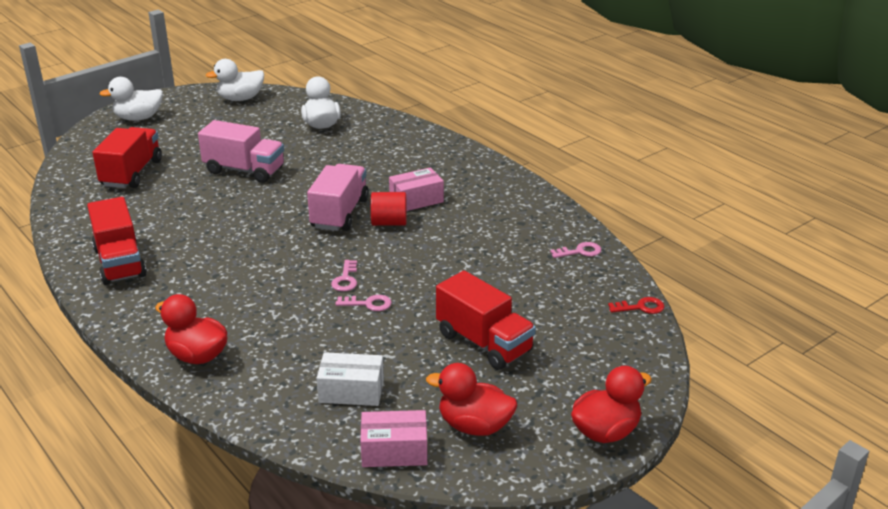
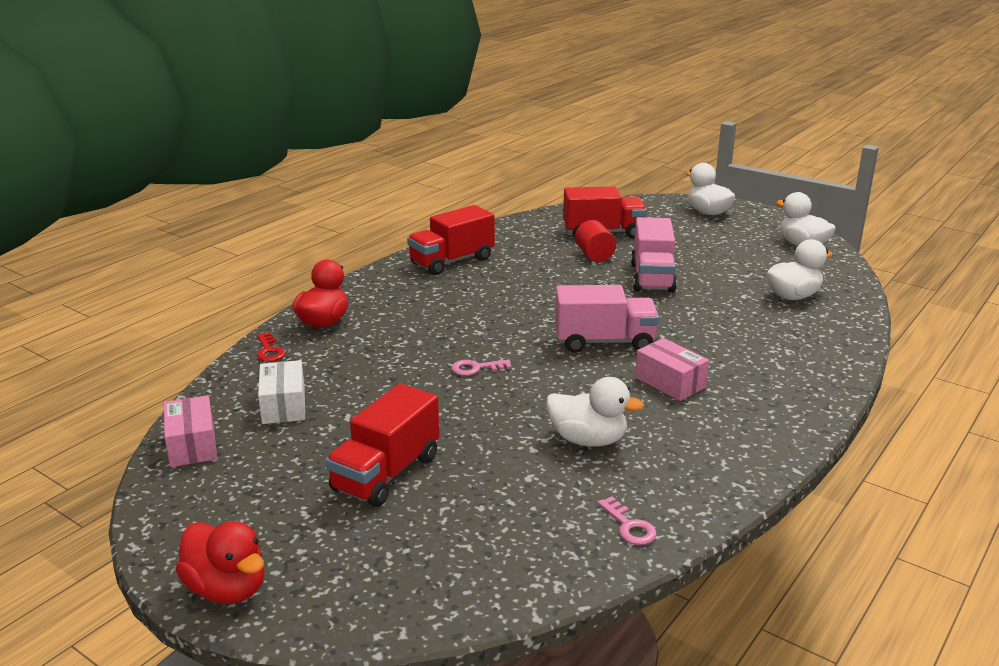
camera: 75 degrees right, 5 degrees down
(368, 304) = (436, 389): pink key -> none
(389, 223) = (606, 373): red cylinder -> red cylinder (594, 255)
(474, 426) = (233, 488): red duck -> none
(476, 247) = (588, 440): none -> white duck
(641, 307) = (512, 599): red key -> red key (269, 351)

